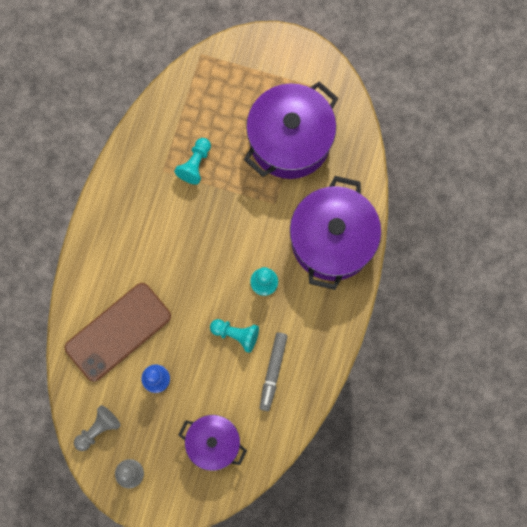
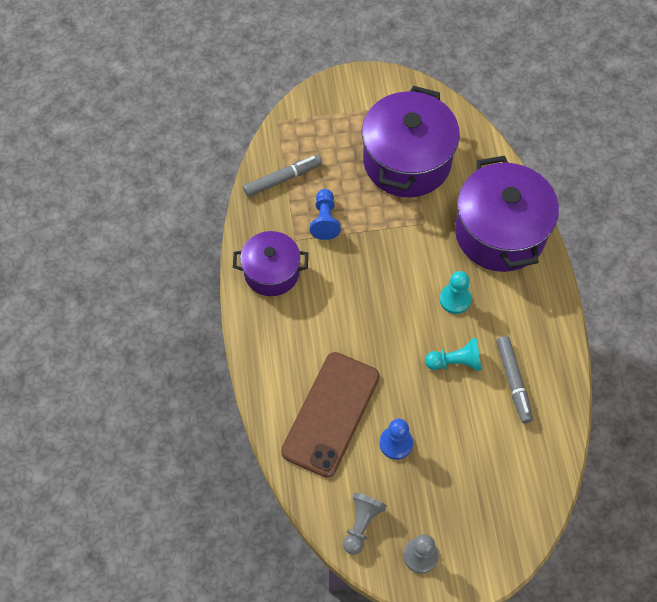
camera: 25 degrees left, 15 degrees down
(179, 111) = (282, 179): none -> grey marker
(195, 164) = (325, 220): turquoise pawn -> blue pawn
(213, 443) = (492, 481): purple pot -> purple pot (271, 272)

